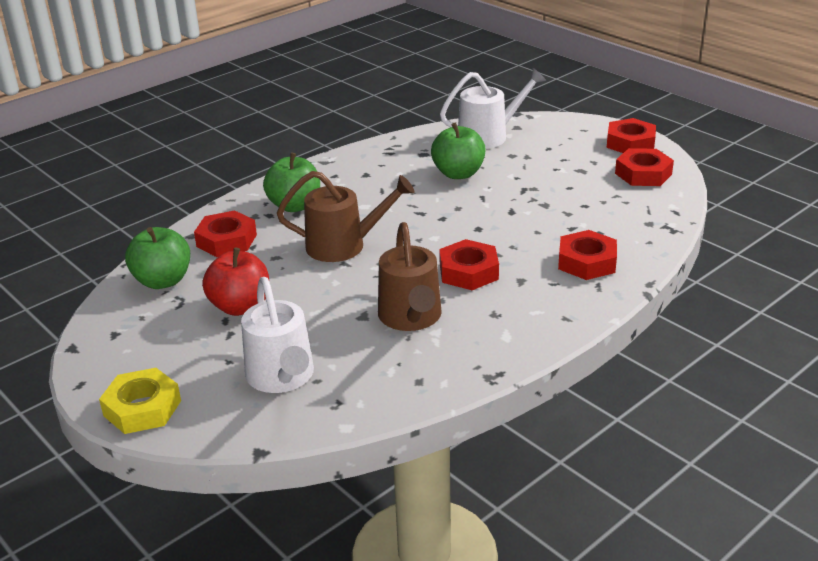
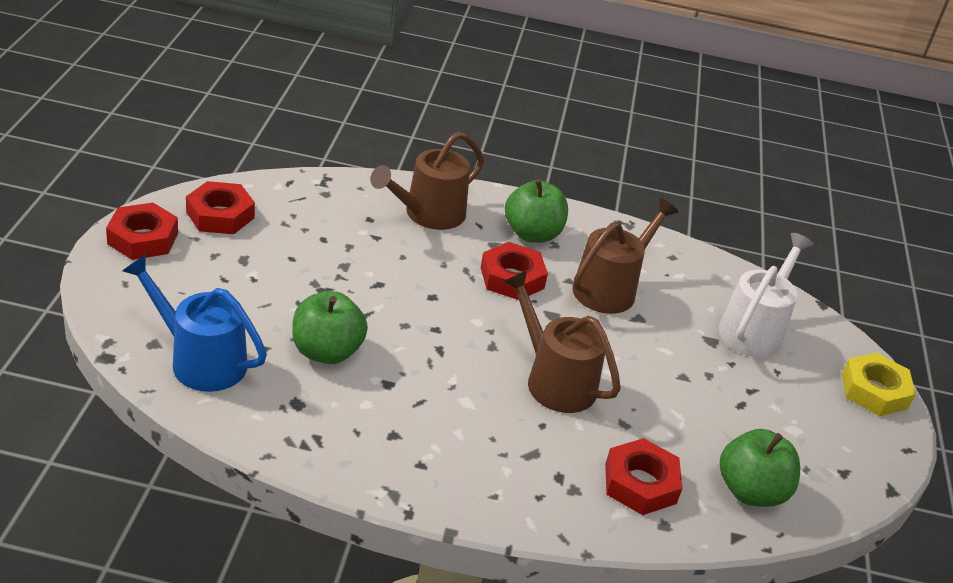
camera: 135 degrees left, 5 degrees up
(240, 306) = (715, 404): red apple -> none
(295, 206) = (521, 463): green apple -> green apple (532, 234)
(489, 136) = (200, 360): white watering can -> blue watering can
(587, 262) = (428, 214): red nut -> brown watering can

